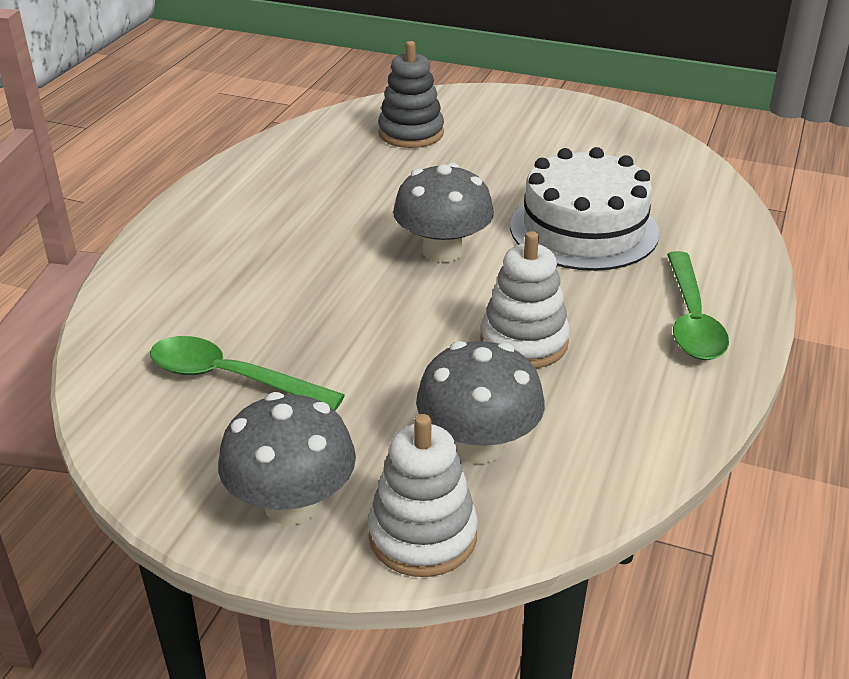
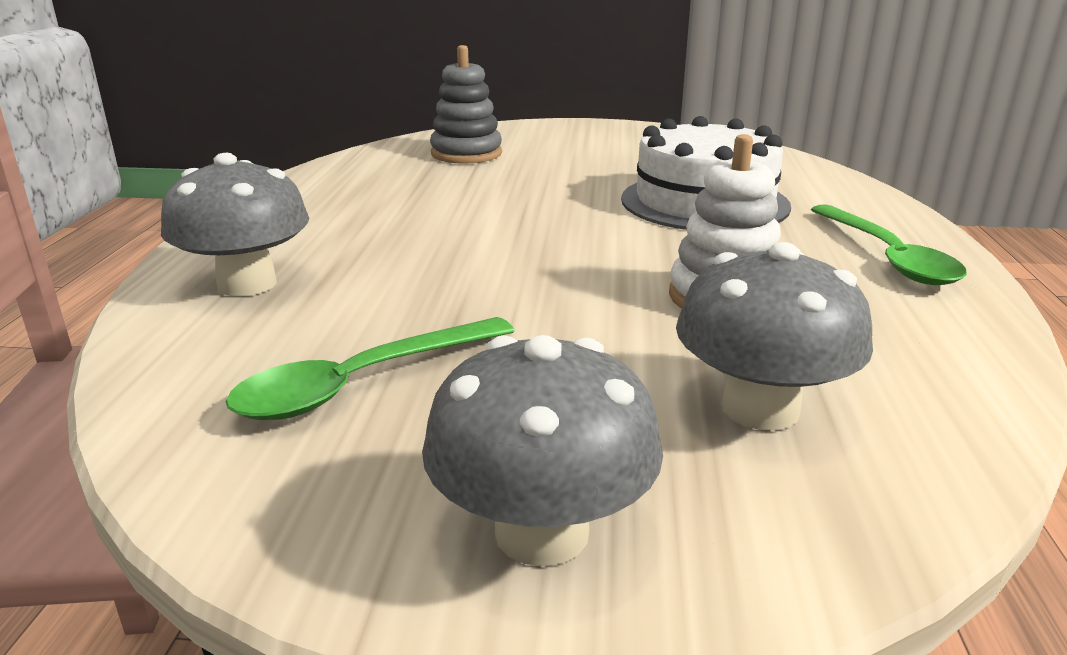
camera: 15 degrees left, 10 degrees down
(231, 378) = (362, 382): green spoon -> green spoon turned 45 degrees counterclockwise
(422, 536) = (778, 539): white stacking toy -> none
(443, 251) = (565, 232): grey mushroom -> grey mushroom (247, 284)

